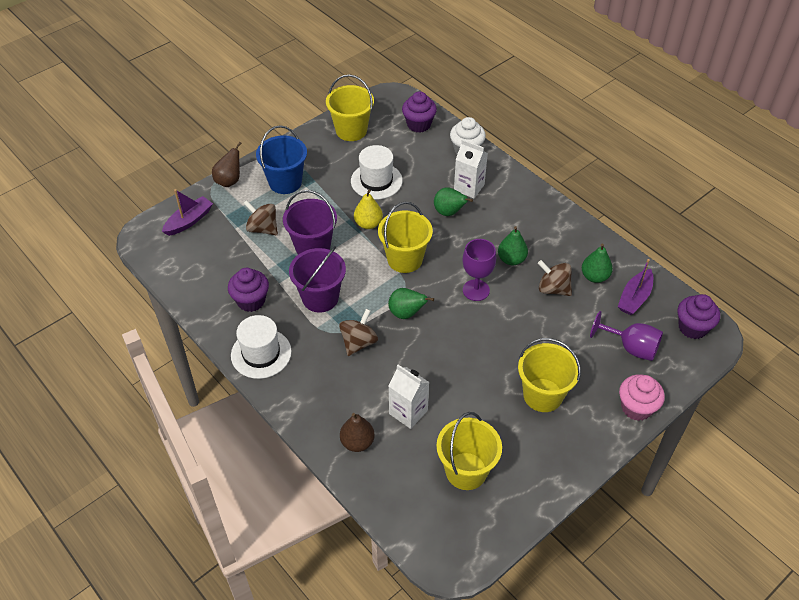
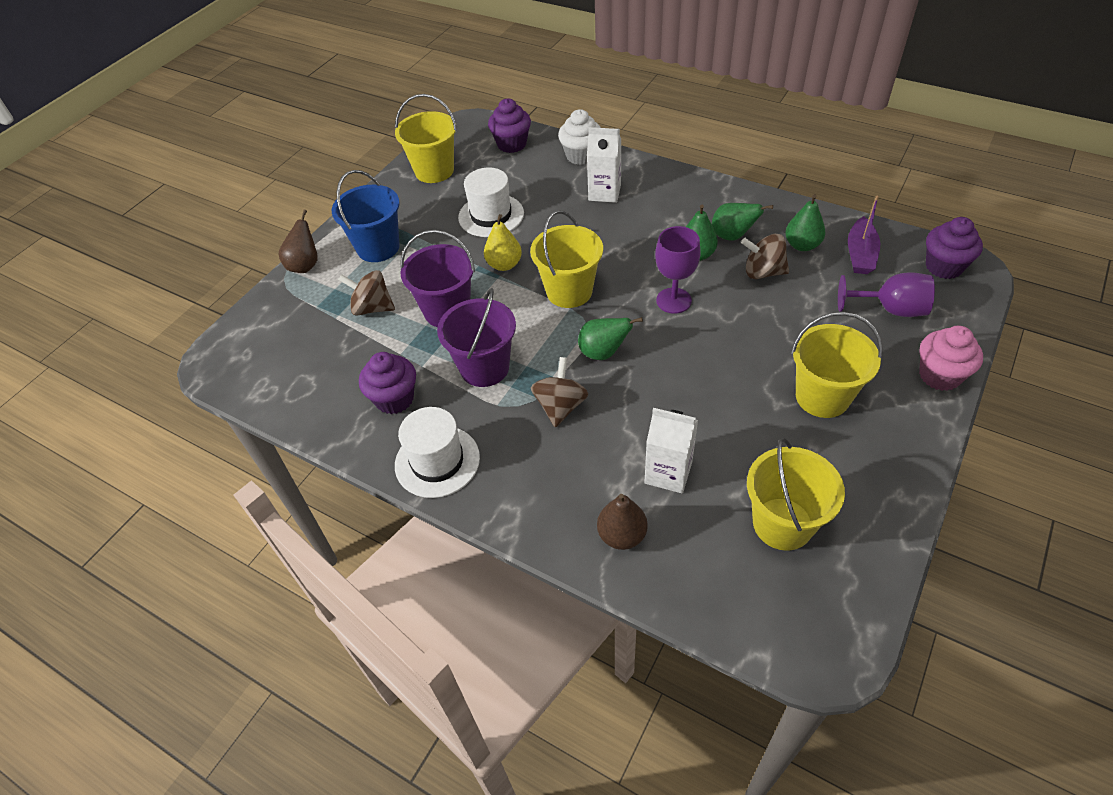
camera: 15 degrees left, 0 degrees up
(189, 221) = (270, 326): purple boat -> none
(449, 212) = (596, 225): green pear -> green pear (732, 236)

